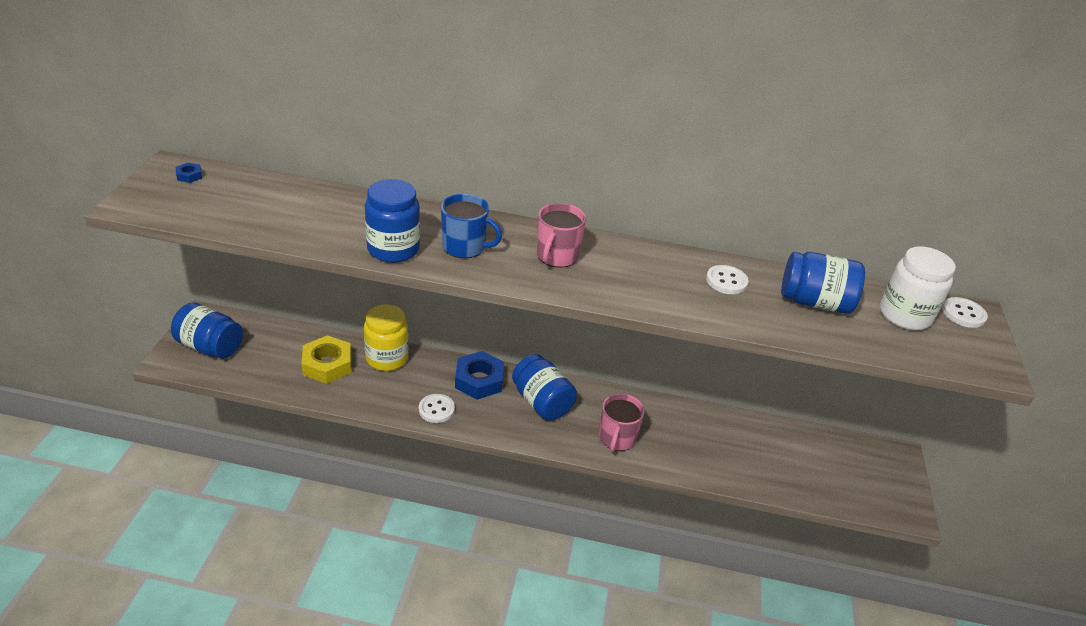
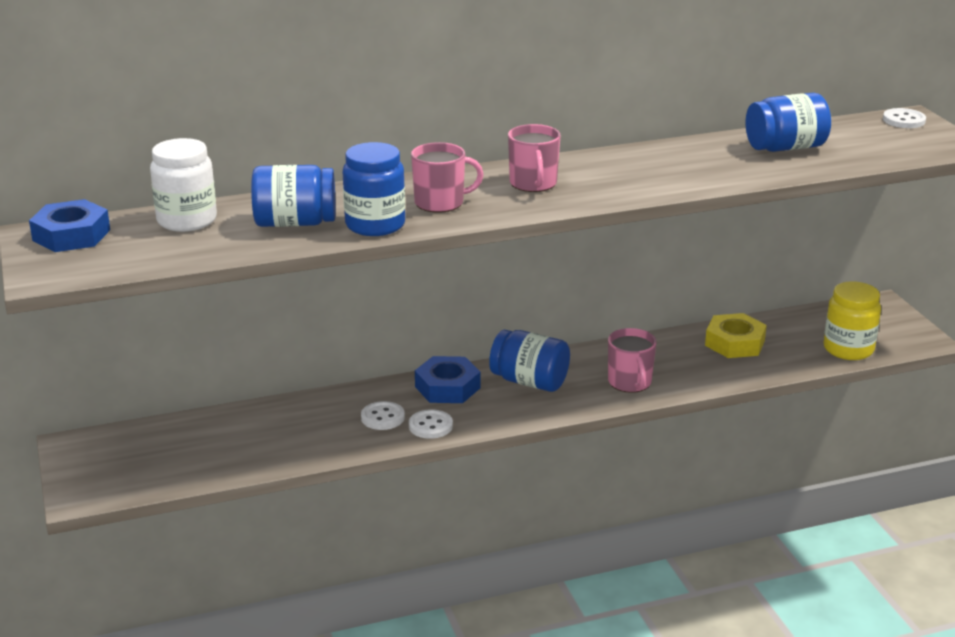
camera: 25 degrees left, 10 degrees down
(189, 176) = (71, 235): blue nut -> blue nut, size x2.24
(210, 347) = (113, 467): blue jar -> blue jar (295, 223)
(327, 364) = (270, 433): yellow nut -> yellow nut (735, 343)
(387, 358) = (329, 404): yellow jar -> yellow jar (848, 349)
(465, 247) = (440, 202): blue mug -> pink mug
(726, 281) = (699, 156): white button -> white button (382, 417)
(904, 315) = (862, 135): white jar -> white jar (187, 220)

